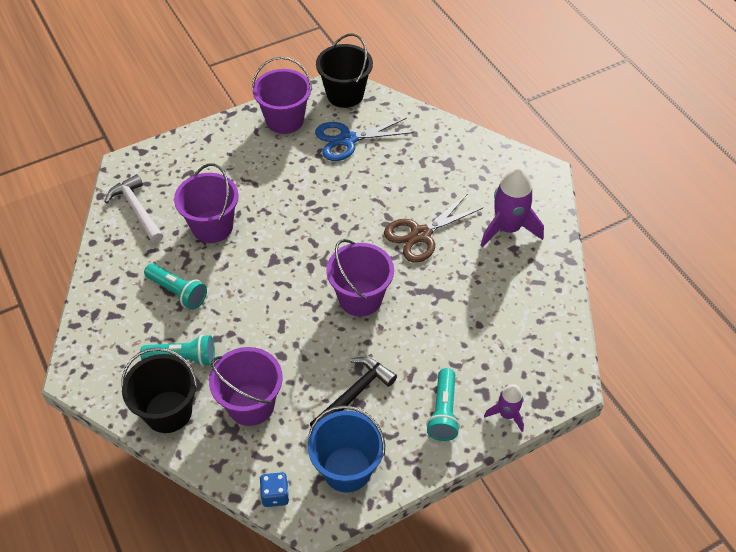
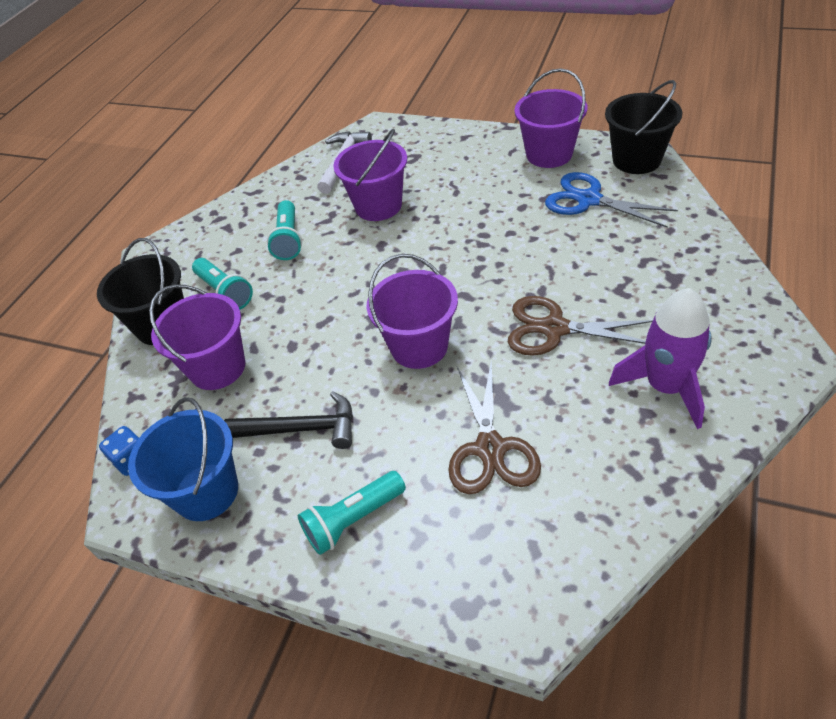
camera: 55 degrees right, 5 degrees down
(464, 323) = (490, 448): none -> brown scissors
(507, 414) = (411, 585): purple rocket -> none

